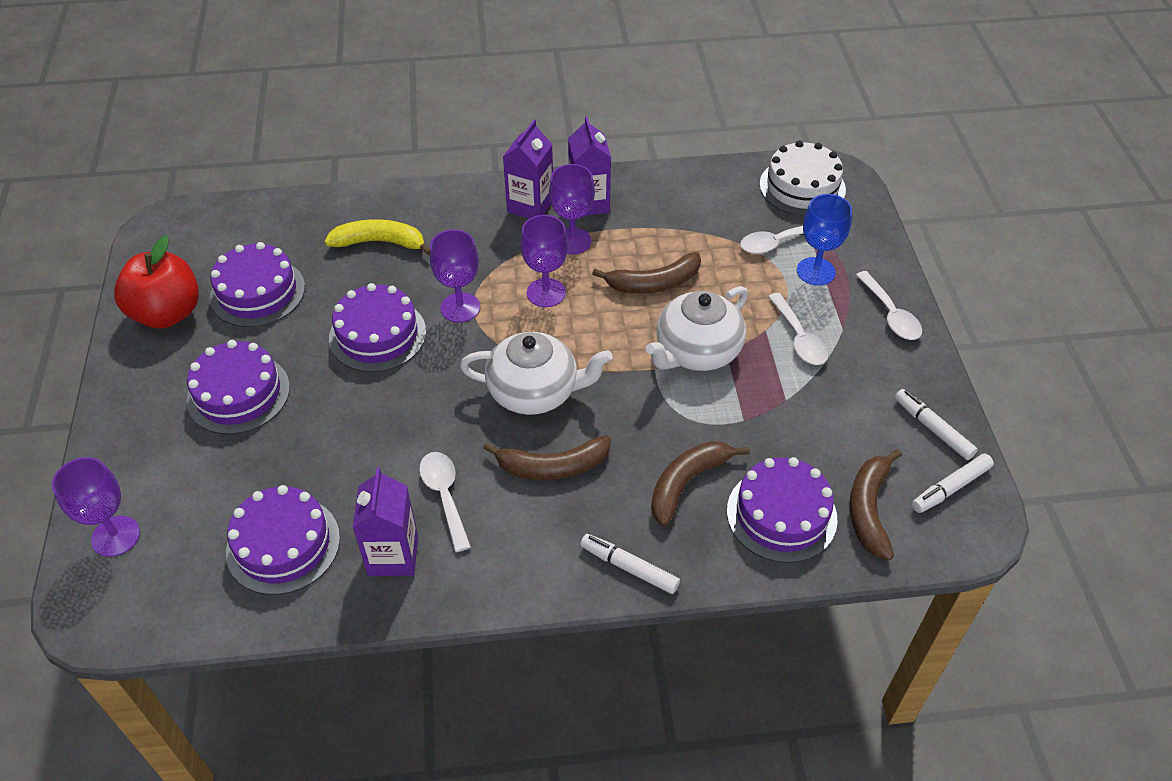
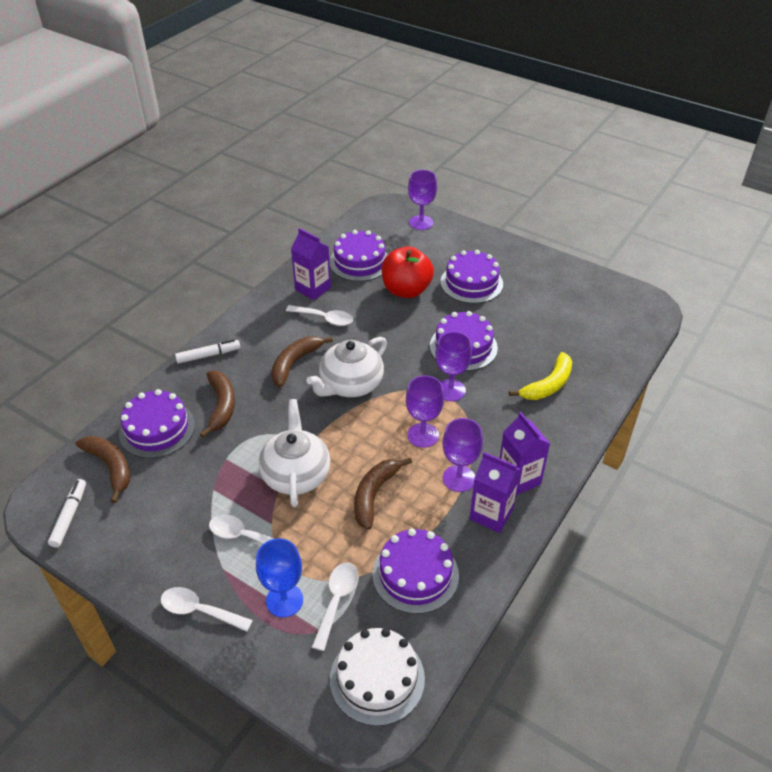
camera: 130 degrees right, 5 degrees down
(167, 313) = (562, 281): red apple -> red apple (406, 290)
(257, 292) = (548, 318): purple cake -> purple cake (415, 574)
(933, 428) = (106, 545): white marker -> none

